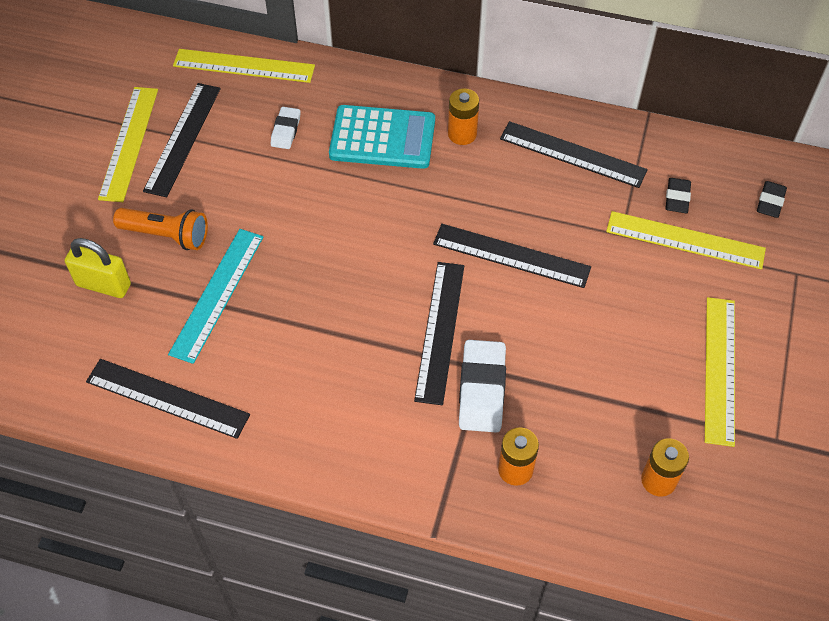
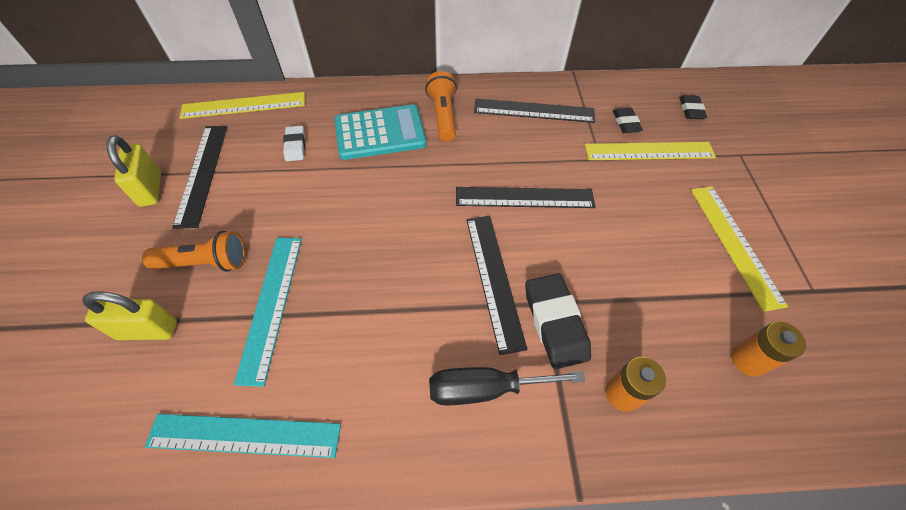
camera: 20 degrees left, 0 degrees up
(129, 143) = (150, 189): yellow ruler -> yellow padlock
(167, 398) = (245, 435): black ruler -> turquoise ruler
(388, 426) = (485, 389): none -> black screwdriver
(462, 134) = (443, 116): orange battery -> orange flashlight
(482, 389) = (555, 323): white eraser -> black eraser

